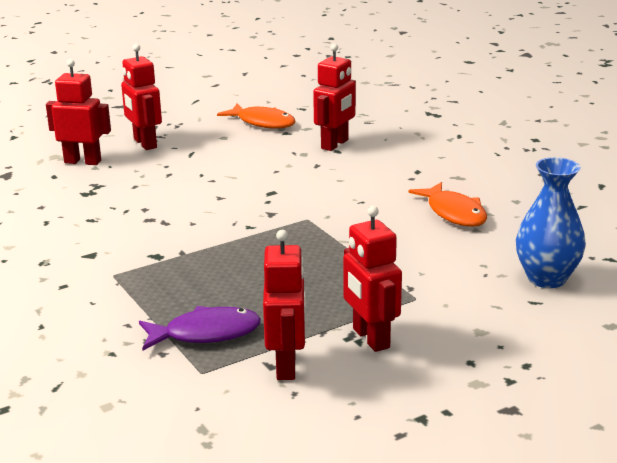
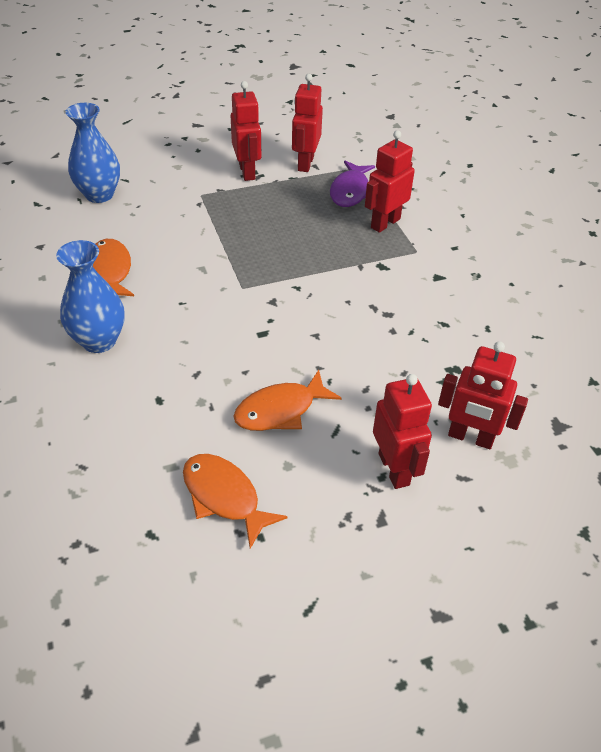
camera: 170 degrees left, 20 degrees up
(206, 334) = (350, 191): purple fish -> purple fish turned 75 degrees counterclockwise
(237, 157) = (280, 410): none -> orange fish
(335, 144) = (154, 415): red robot -> red robot (385, 223)
(415, 171) = (99, 341): none -> blue vase

